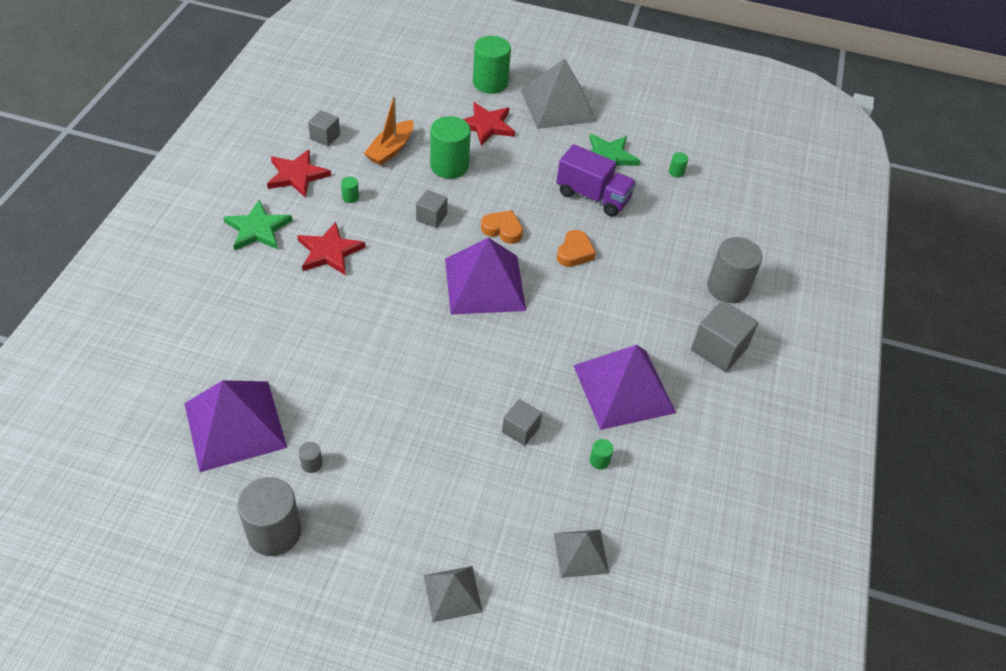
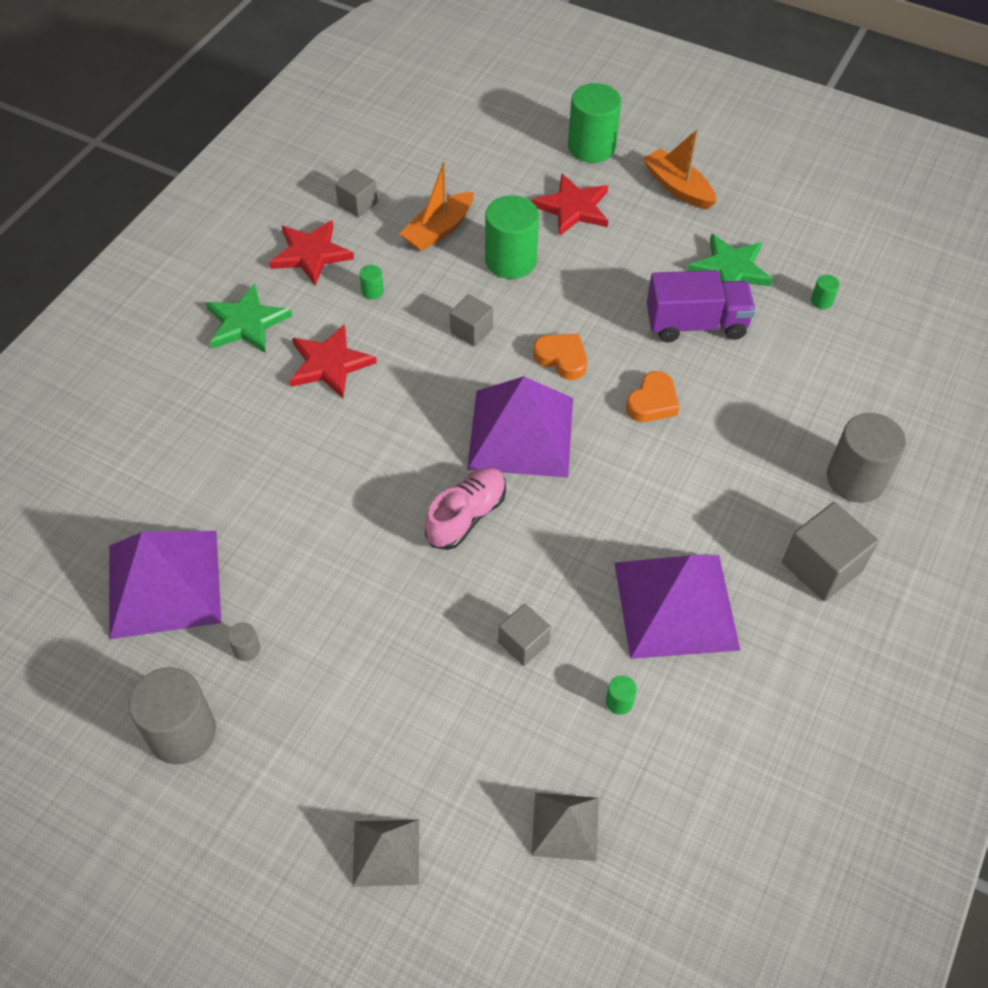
camera: 15 degrees right, 5 degrees up
(458, 347) = (466, 516): none -> pink shoe
(558, 105) = (677, 187): grey pyramid -> orange boat
(593, 196) = (696, 324): purple truck -> purple truck turned 45 degrees counterclockwise

